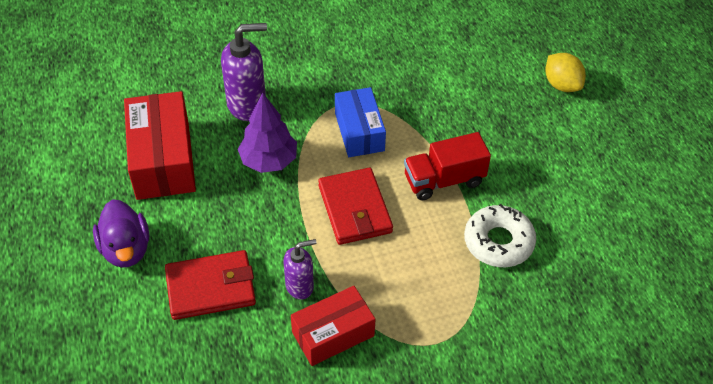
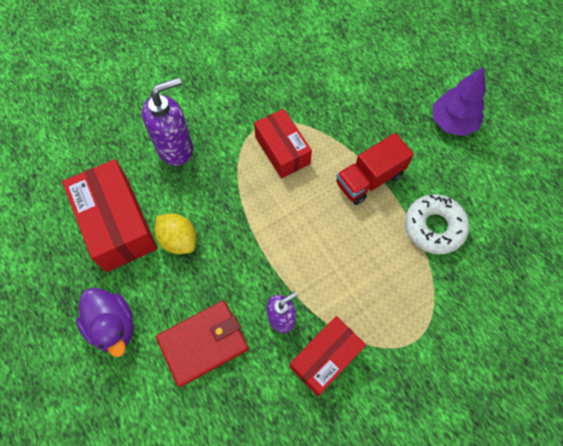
camera: 15 degrees left, 15 degrees up
(269, 161) = (213, 200): purple tree -> purple tree (452, 122)
(355, 209) = (303, 228): red wallet -> none
(359, 132) = (282, 150): blue box -> red box
(561, 85) = (435, 62): yellow lemon -> yellow lemon (178, 240)

